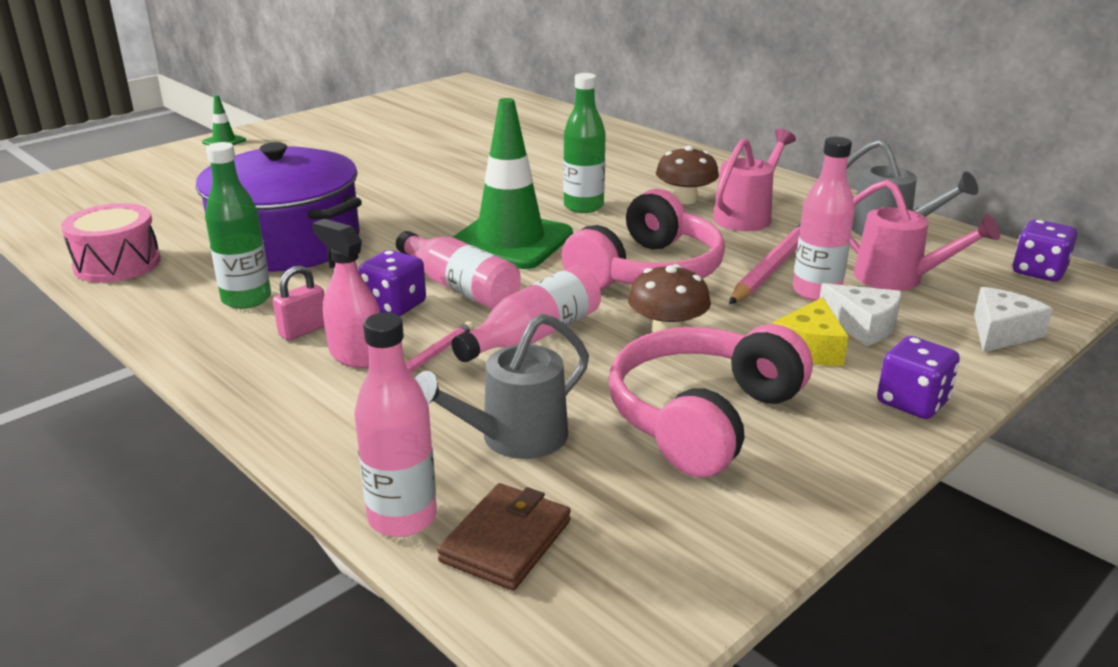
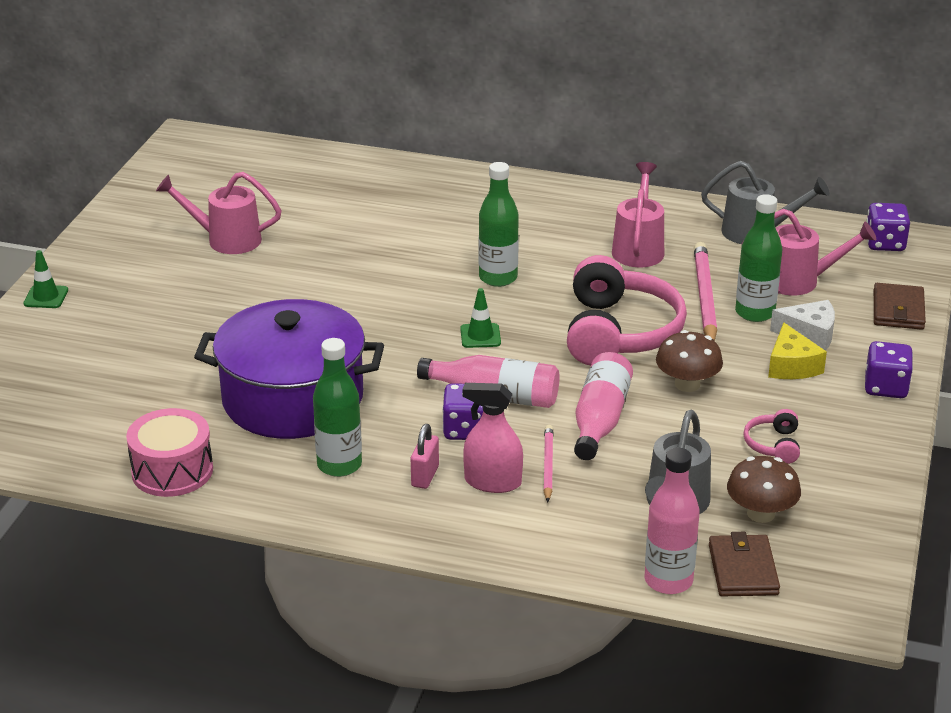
camera: 30 degrees left, 5 degrees up
(399, 138) = (226, 239): none -> pink watering can
(510, 241) = (480, 336): green traffic cone -> green traffic cone, size x0.41
(685, 199) = (572, 243): brown mushroom -> brown mushroom (761, 513)
(702, 417) = (773, 445): pink headphones -> pink headphones, size x0.44
(816, 292) = (755, 313): pink bottle -> green bottle
(1001, 333) = (898, 310): white cheese -> brown wallet

